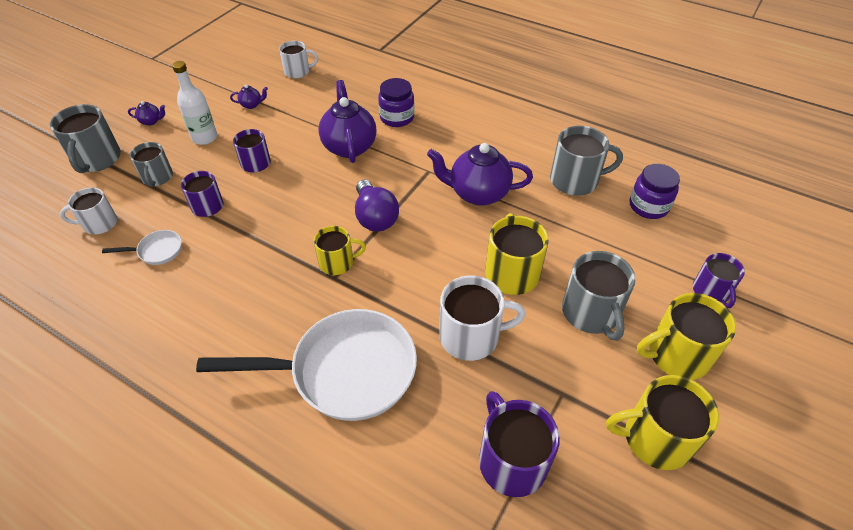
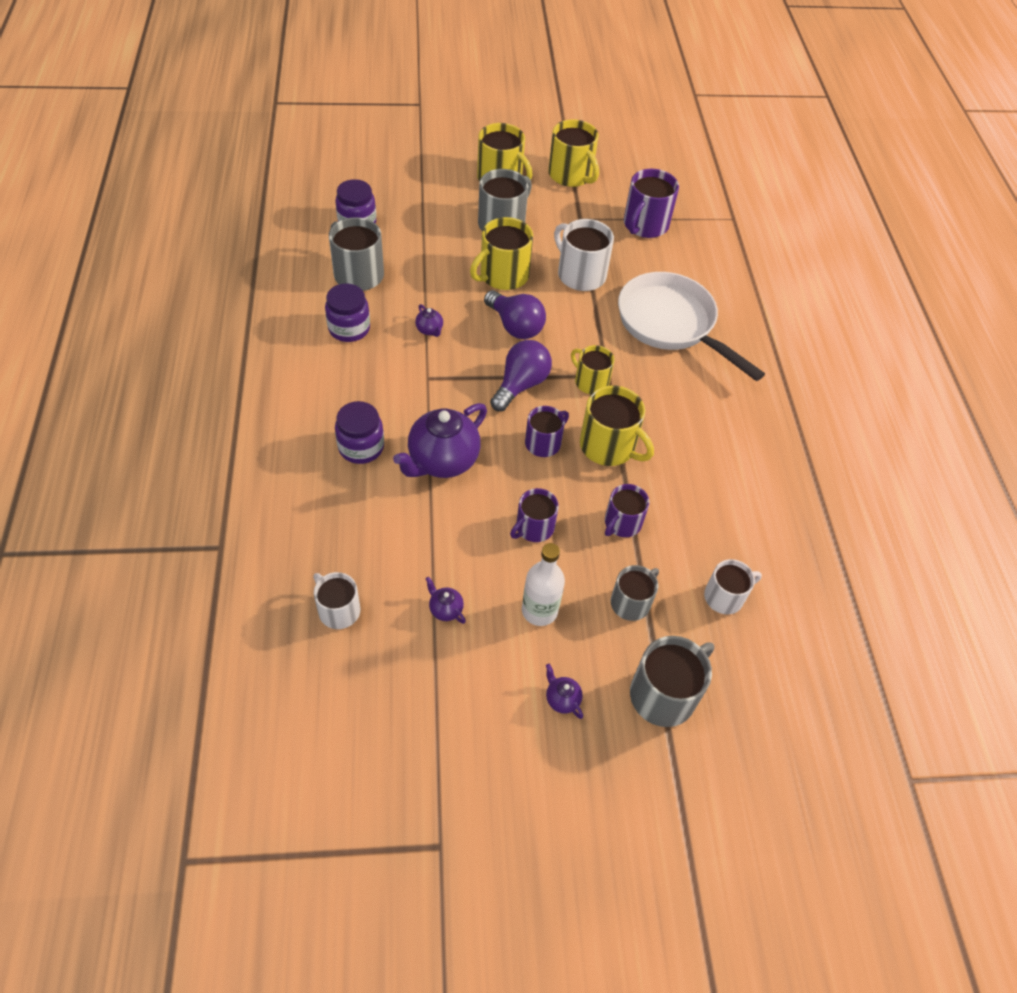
camera: 130 degrees left, 5 degrees up
(99, 223) = (725, 597): white mug -> white mug turned 60 degrees counterclockwise
(157, 251) = (702, 518): white pan -> none
(269, 236) = (608, 446): none -> yellow mug
(440, 247) = (515, 326): none -> purple light bulb
(478, 193) = (429, 330): purple teapot -> purple teapot, size x0.43
(513, 152) = (349, 328): none -> purple jar
(711, 292) = (428, 174): purple mug -> purple mug (543, 443)

